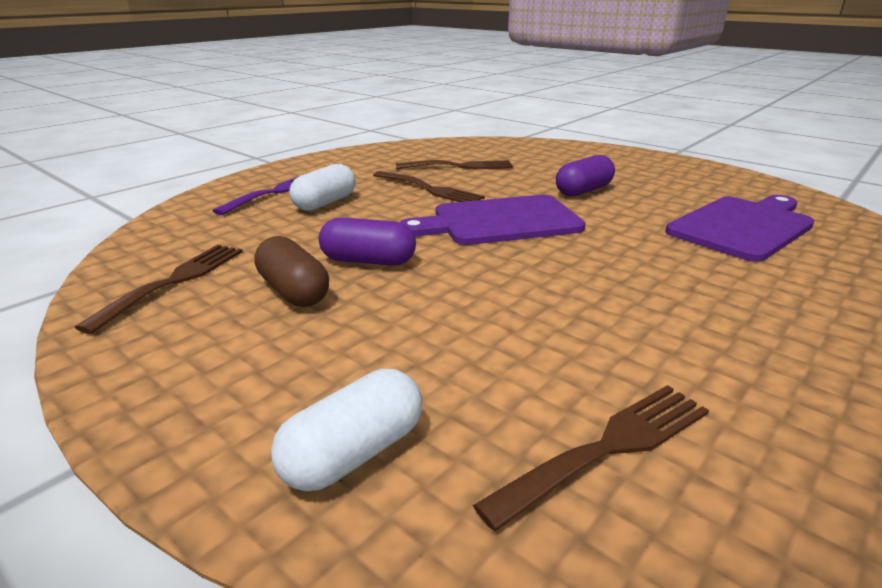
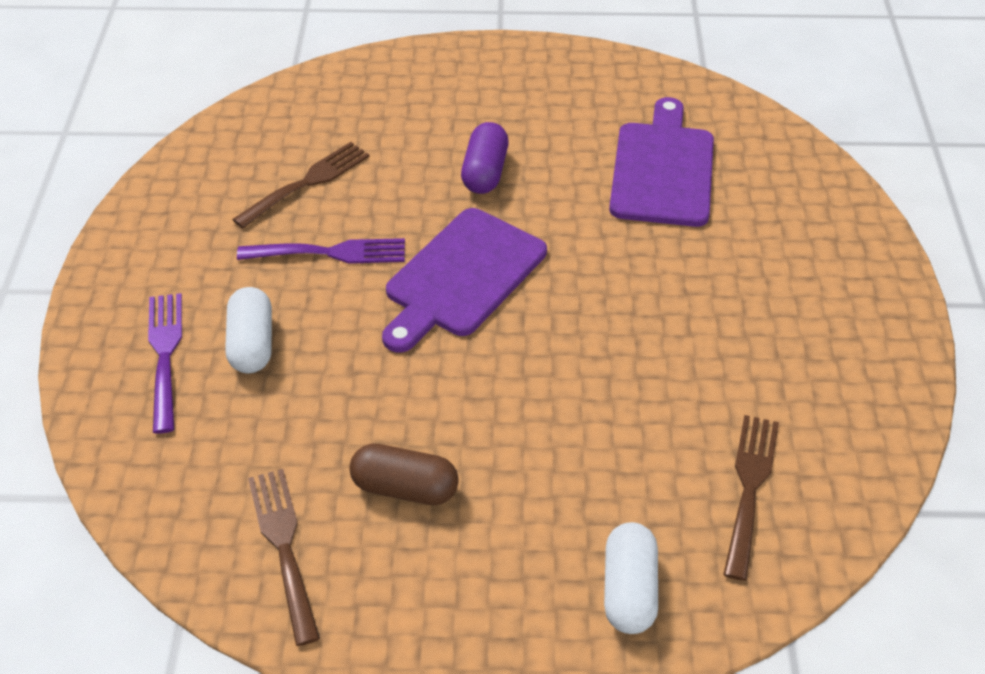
camera: 40 degrees left, 20 degrees up
(368, 261) = (416, 410): purple capsule -> none
(429, 189) = (329, 253): brown fork -> purple fork

